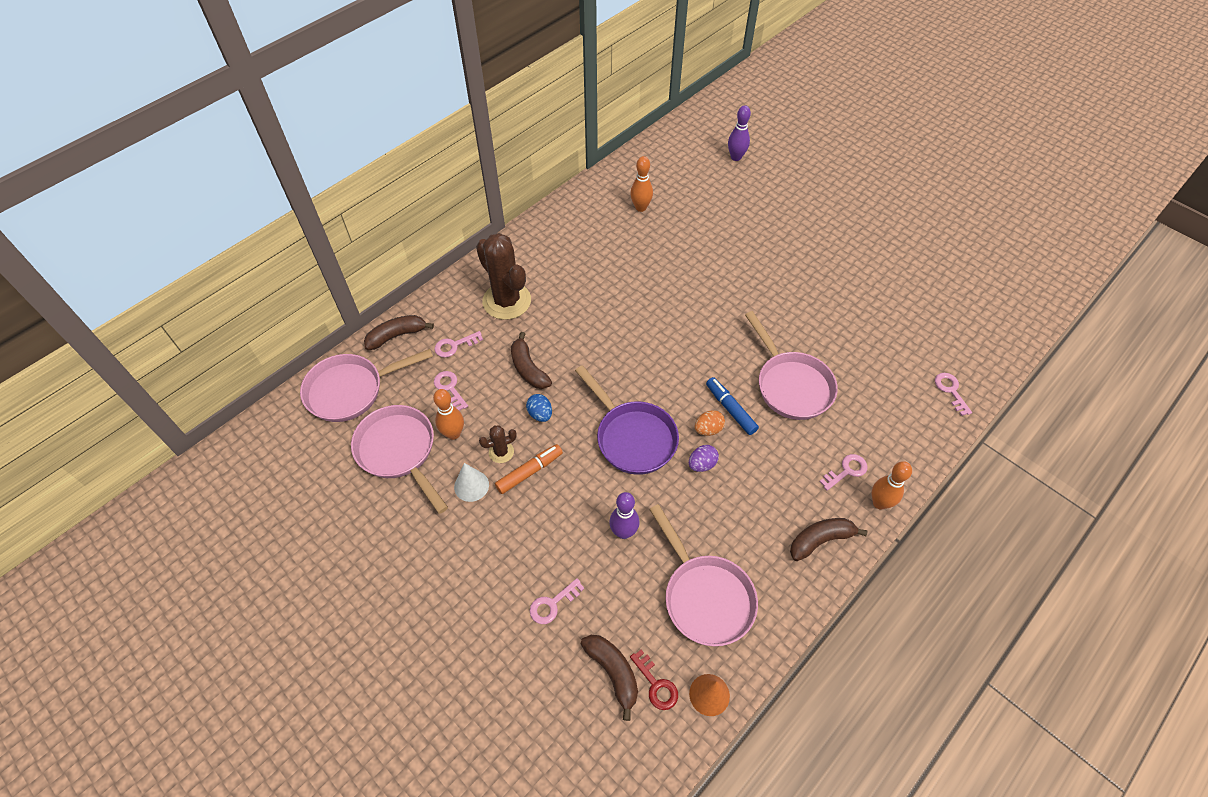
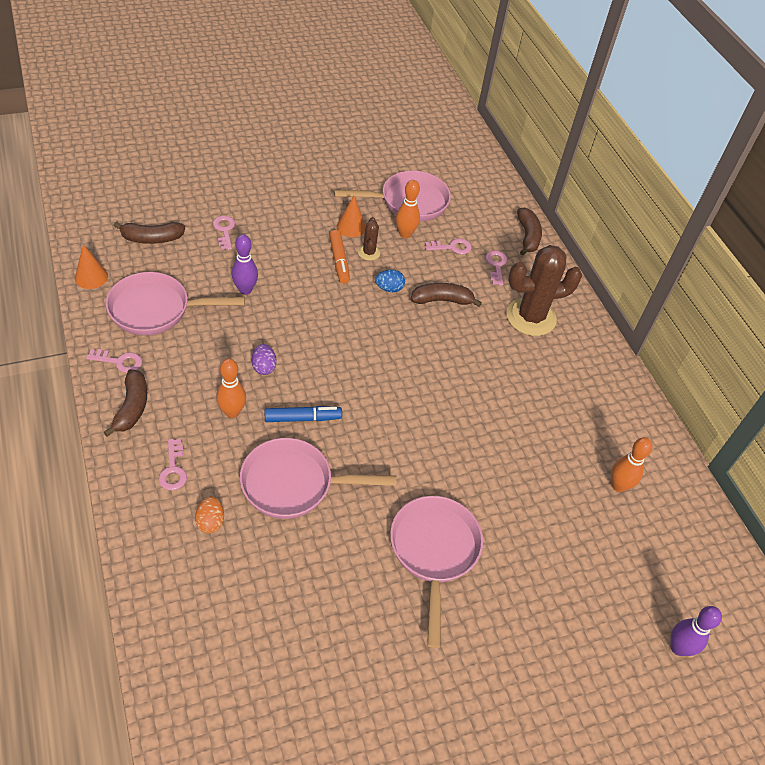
camera: 110 degrees right, 5 degrees down
(351, 390) = (484, 196): pink pan -> pink pan (434, 552)
(471, 485) = (351, 227): white cone -> orange cone
(632, 437) = (325, 335): purple pan -> none
(656, 684) = (124, 255): red key -> none
(708, 429) = (294, 390): orange egg -> orange egg (210, 521)
(879, 503) = (123, 474): orange bowling pin -> orange bowling pin (232, 412)
(950, 391) = (178, 637): pink key -> pink key (119, 361)

